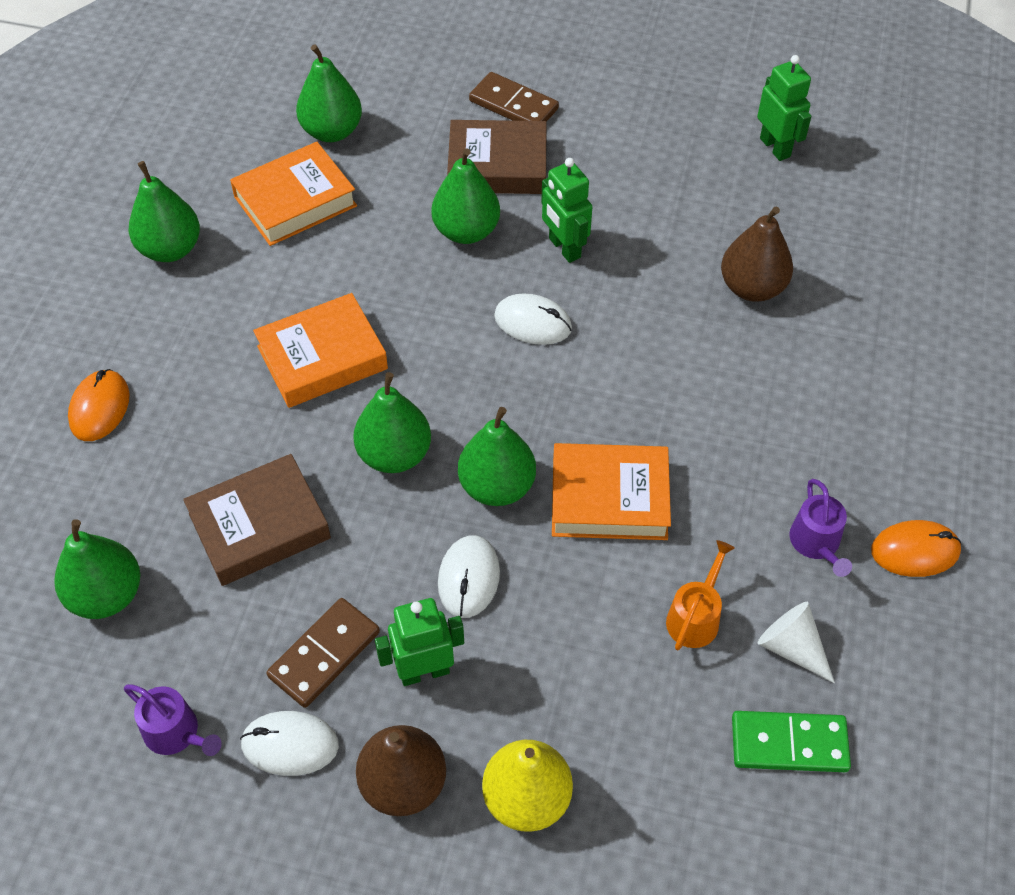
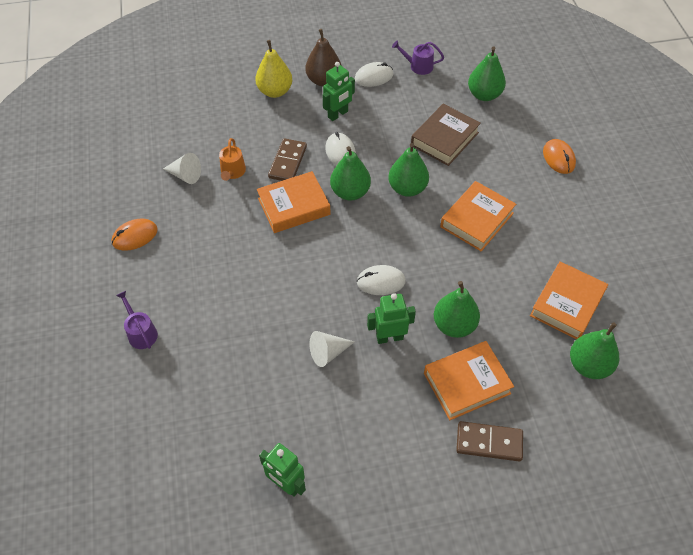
camera: 155 degrees right, 0 degrees up
(170, 249) = (605, 247): green pear -> none
(324, 654) = (381, 106): brown domino -> brown domino (287, 162)
(497, 165) = (467, 383): brown book -> orange book
(564, 248) = (389, 337): green robot -> green robot turned 45 degrees counterclockwise
(659, 260) = (328, 353): none -> white cone
(752, 287) = (263, 355): brown pear -> none
(789, 743) = (177, 141): green domino -> none
(816, 543) = (185, 222): purple watering can -> purple watering can (141, 332)

